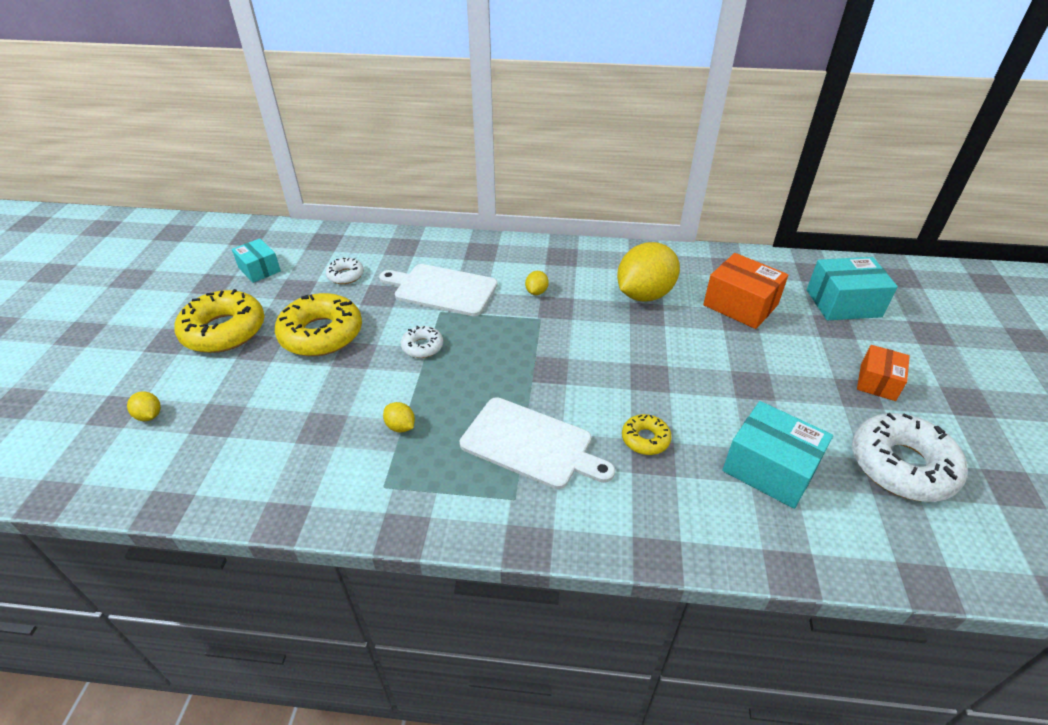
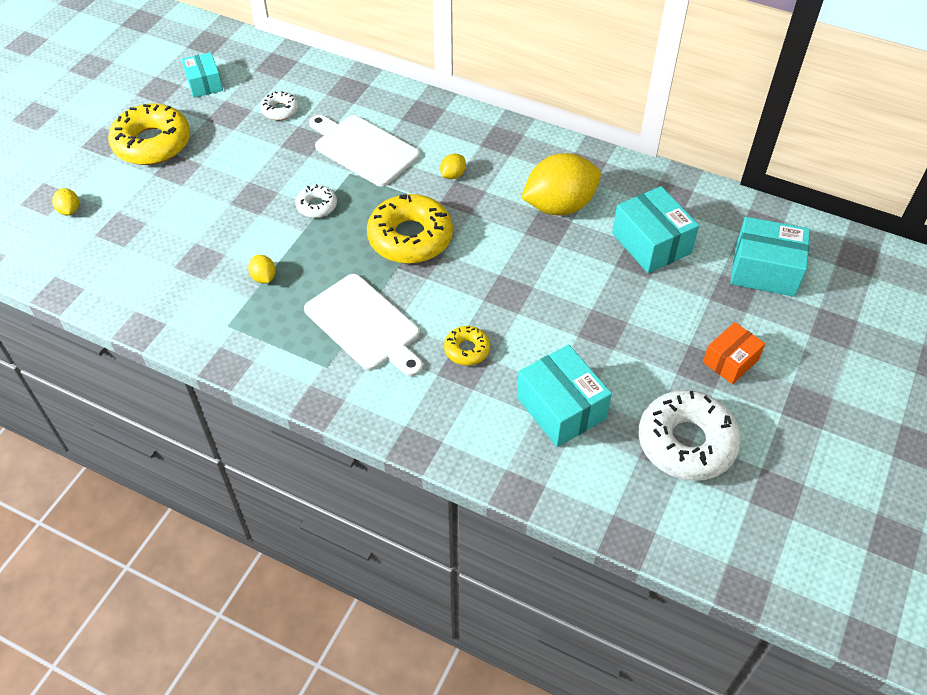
camera: 20 degrees right, 10 degrees up
(321, 334) = (233, 169): yellow donut -> yellow donut (410, 237)
(740, 305) = (651, 243): orange box -> turquoise box

